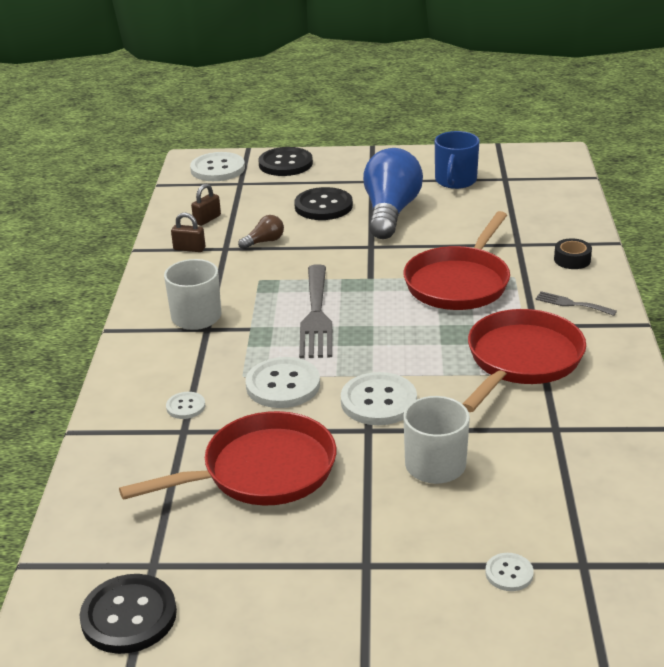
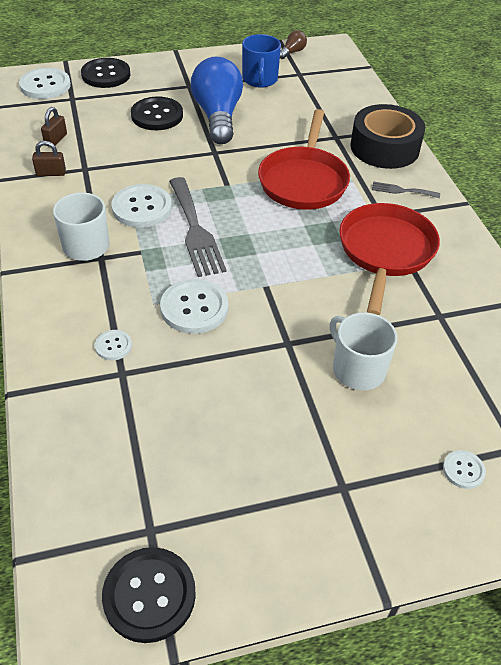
camera: 20 degrees left, 15 degrees up
(261, 471) = (211, 404): red pan -> none
(264, 242) = (118, 158): brown light bulb -> brown light bulb (292, 52)
(378, 401) = (285, 312): white button -> white button (142, 208)
(572, 260) = (384, 147): black tape -> black tape, size x2.29

